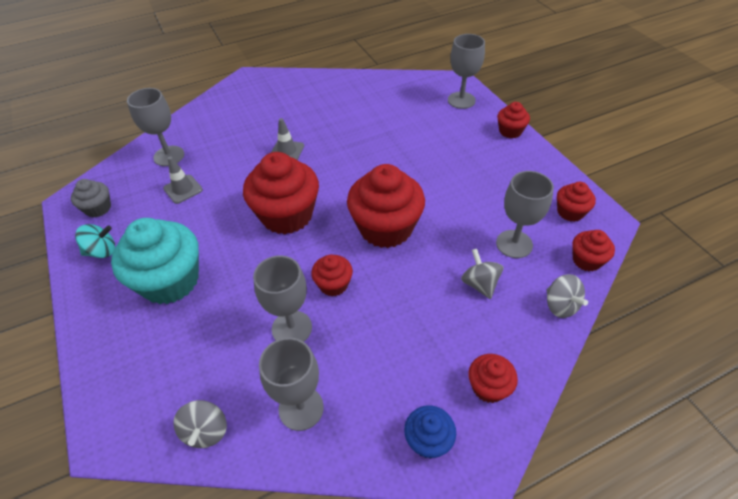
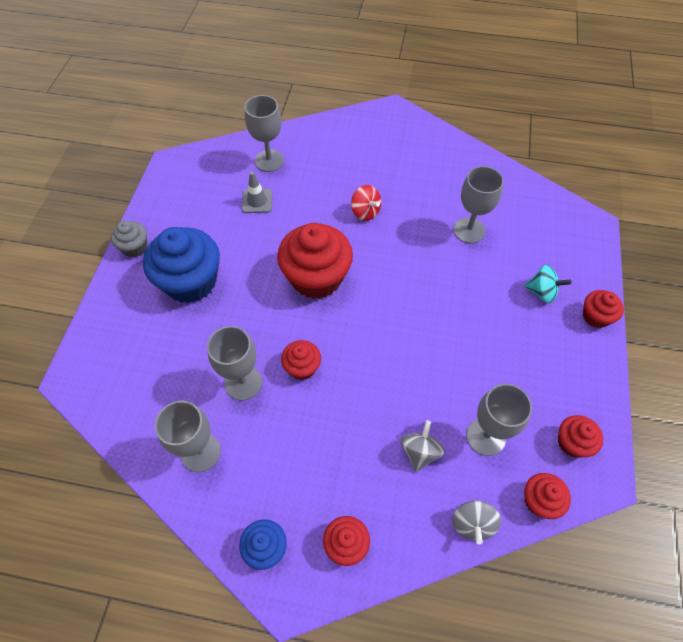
camera: 35 degrees right, 10 degrees up
(98, 208) = (186, 182): grey cupcake -> grey cupcake (135, 247)
(102, 251) = (164, 224): turquoise spinning top -> turquoise spinning top (542, 292)
(170, 281) = (191, 281): turquoise cupcake -> blue cupcake
(206, 431) = (130, 421): grey spinning top -> none
(287, 151) = (365, 212): grey traffic cone -> red spinning top
(385, 228) = (386, 343): red cupcake -> none
(461, 100) = (577, 250): grey goblet -> grey goblet (469, 230)

